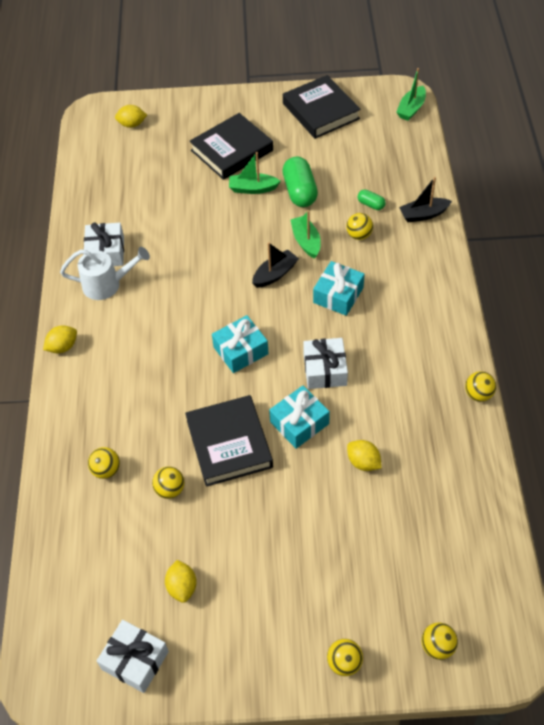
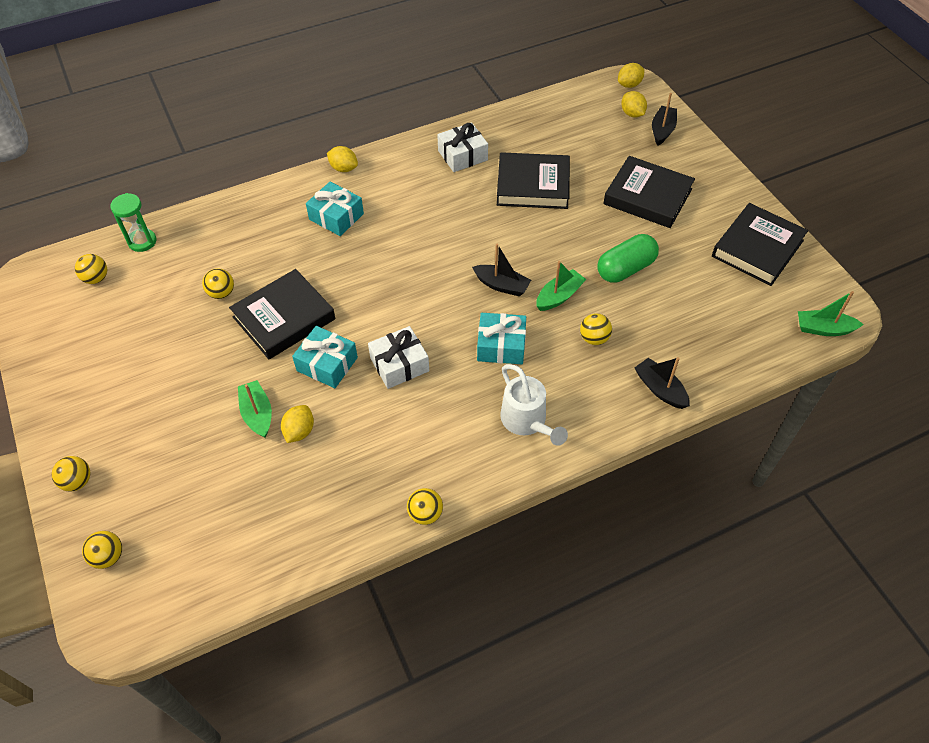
camera: 65 degrees right, 0 degrees up
(56, 550) = (142, 241): none -> green hourglass
(106, 470) = (228, 244): yellow ball -> yellow ball (96, 278)
(107, 284) = (426, 170): white watering can -> white watering can (527, 422)
(135, 660) = (53, 328): white gift -> none
(164, 114) = (662, 130): none -> black boat
(174, 216) = (533, 185): none -> black book
(182, 587) = (127, 336): yellow lemon -> yellow lemon (629, 85)
(240, 350) = (394, 290): turquoise gift -> turquoise gift (336, 217)
(253, 188) = (605, 230): green boat -> green boat (257, 414)
(371, 204) = (645, 335): green capsule -> none

